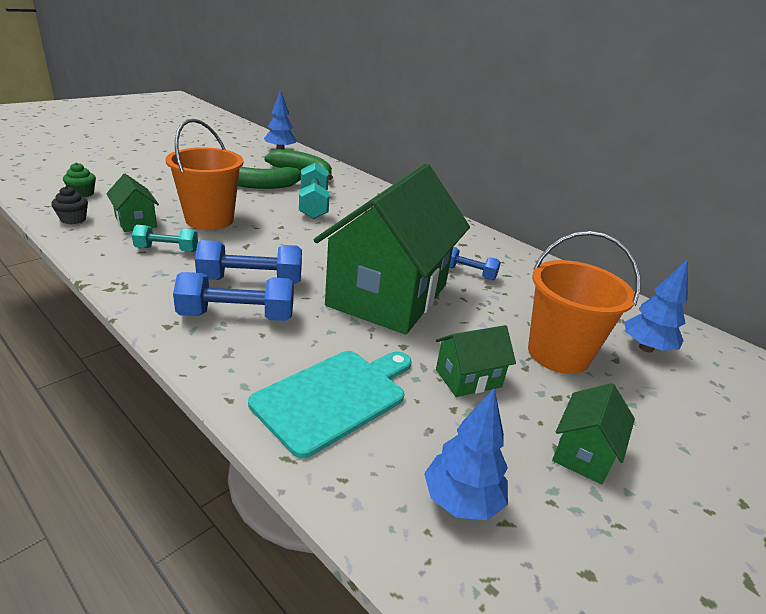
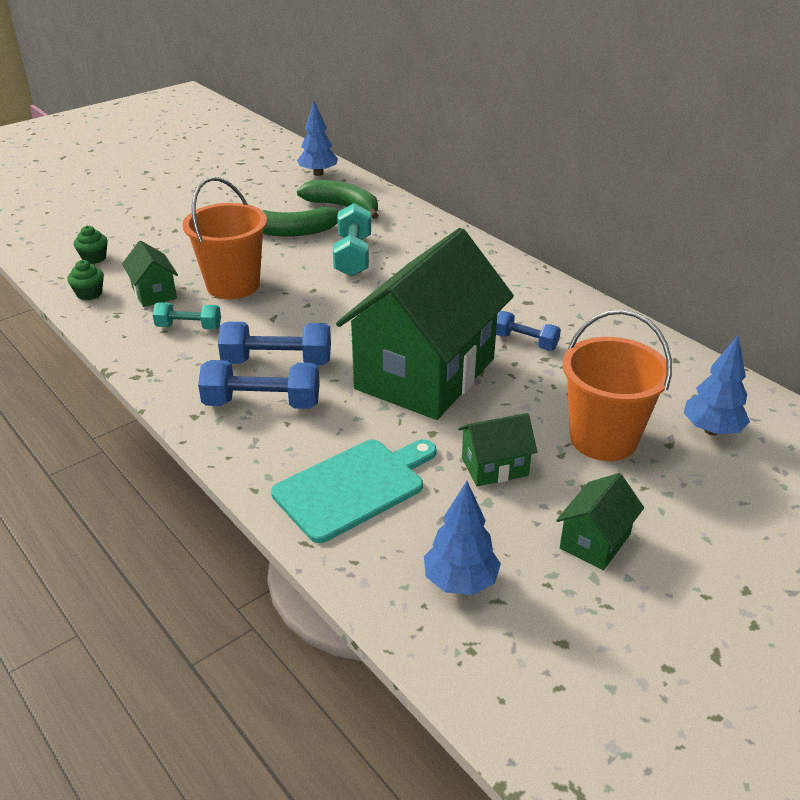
camera: 10 degrees right, 5 degrees up
(73, 219) = (89, 294): black cupcake -> green cupcake

